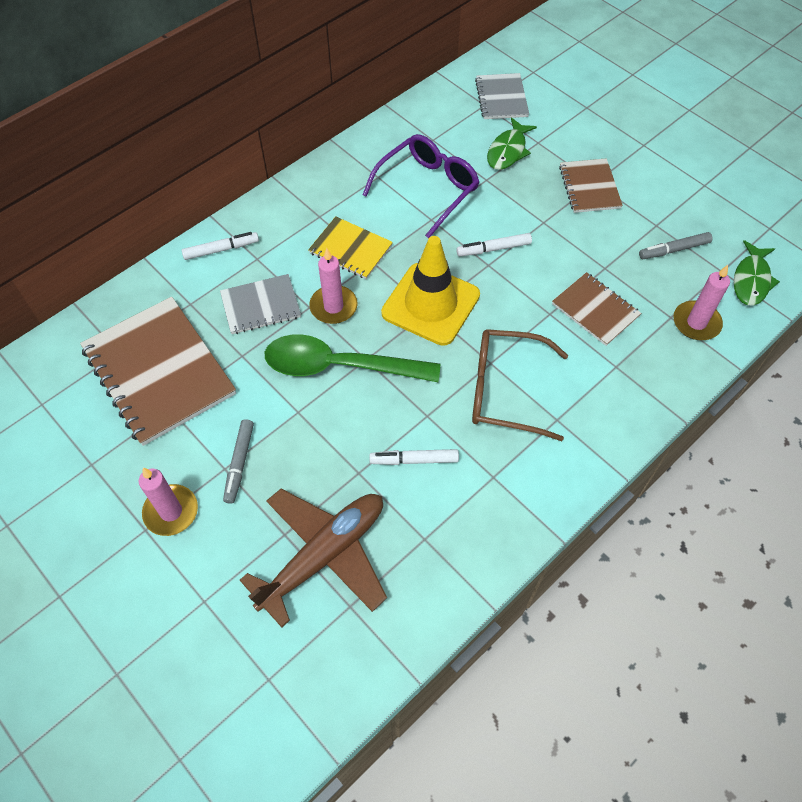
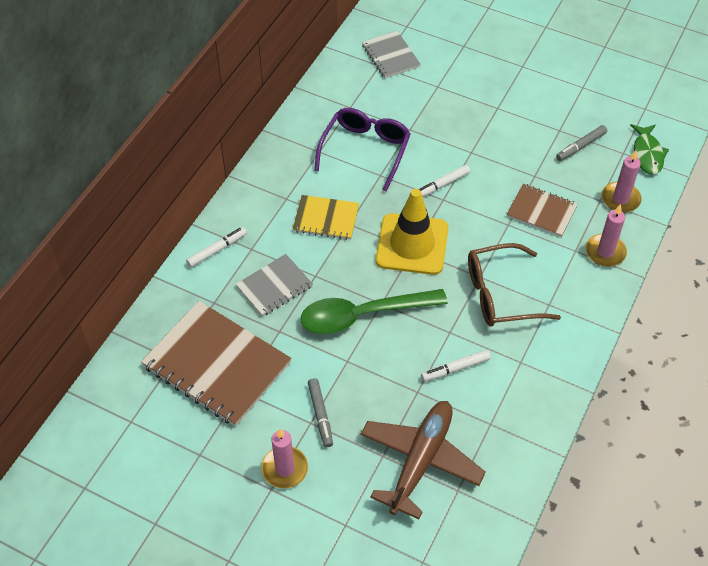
camera: 20 degrees left, 5 degrees down
(333, 307) = (335, 269): pink candle -> pink candle (605, 252)
(508, 151) = (416, 100): green fish -> none
(589, 187) = (495, 113): brown notebook -> none

